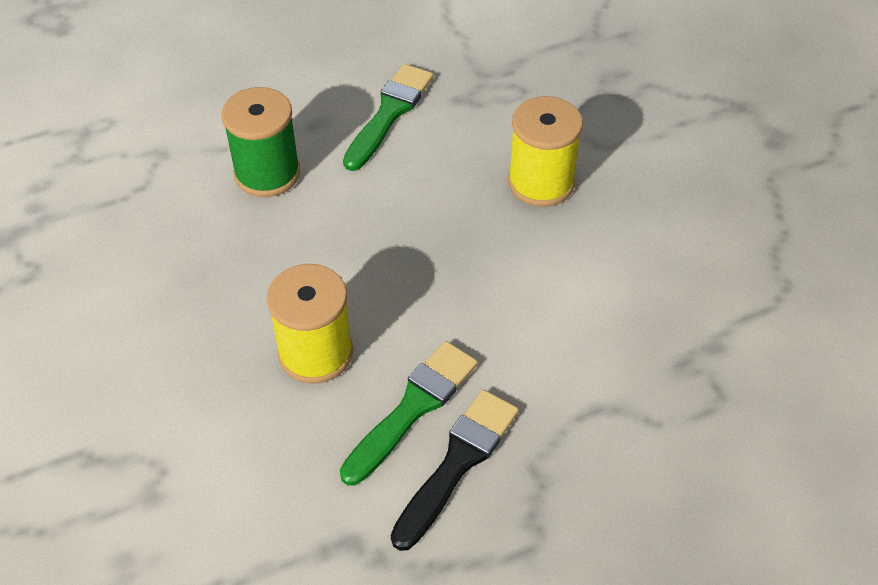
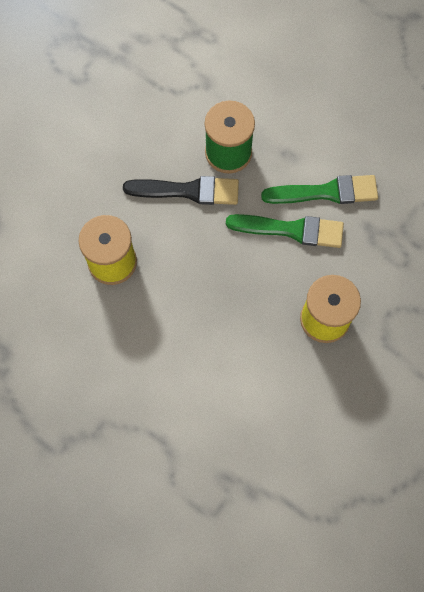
camera: 60 degrees right, 20 degrees up
(413, 408) = (105, 336): green brush -> green brush (291, 230)
(457, 463) = (82, 381): black brush -> black brush (188, 191)

